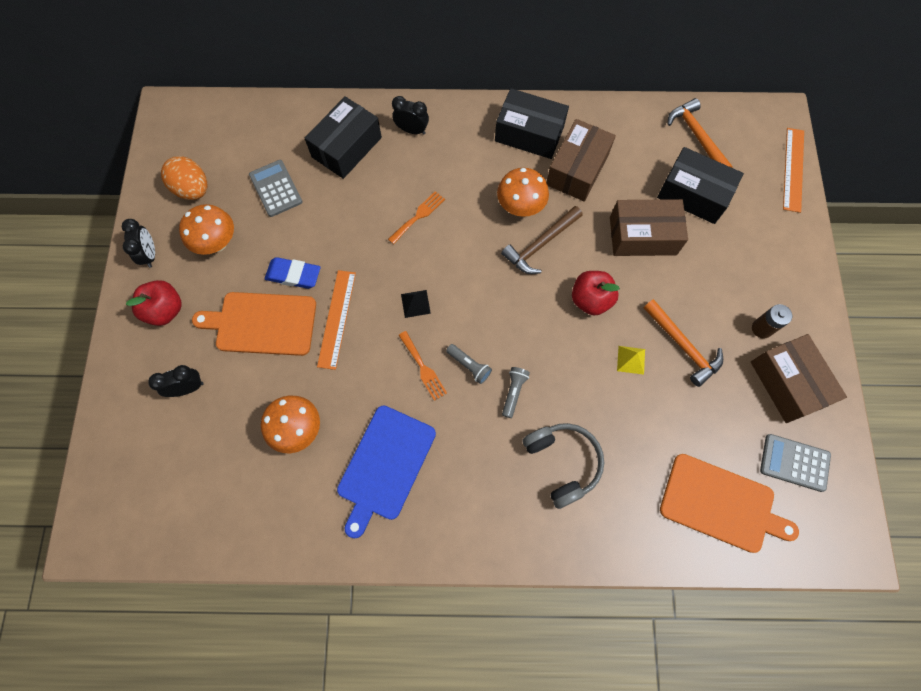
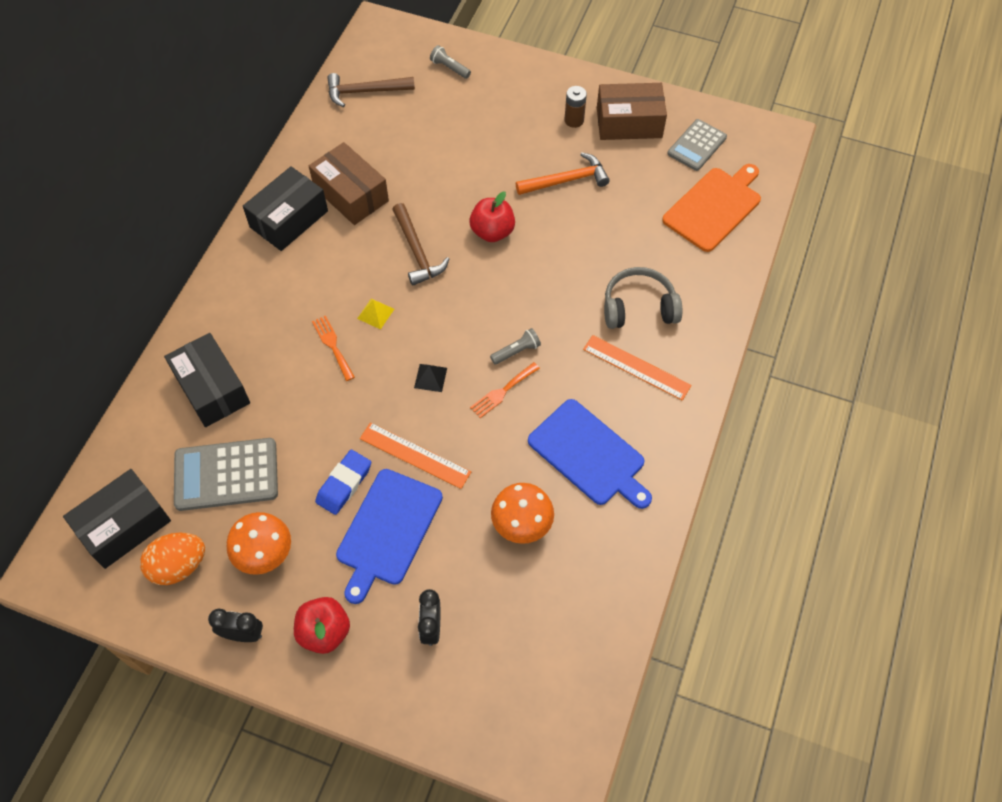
camera: 70 degrees left, 10 degrees down
(262, 324) = (388, 530): orange cutting board -> blue cutting board
(276, 188) = (226, 475): grey calculator -> grey calculator, size x1.50
(412, 130) = (226, 320): black clock -> none
(423, 368) = (502, 392): orange fork -> orange fork turned 150 degrees clockwise
(514, 392) = (558, 323): grey flashlight -> grey flashlight (449, 68)
(520, 207) = (368, 254): orange mushroom -> none
(631, 360) = (563, 222): yellow pyramid -> yellow pyramid (375, 313)
(642, 236) = (447, 169): brown box -> none
(693, 194) = (423, 117): black box -> black box (124, 526)
(697, 136) = (365, 91): orange hammer -> brown hammer
(793, 169) = (435, 39): orange ruler -> orange ruler (636, 367)

